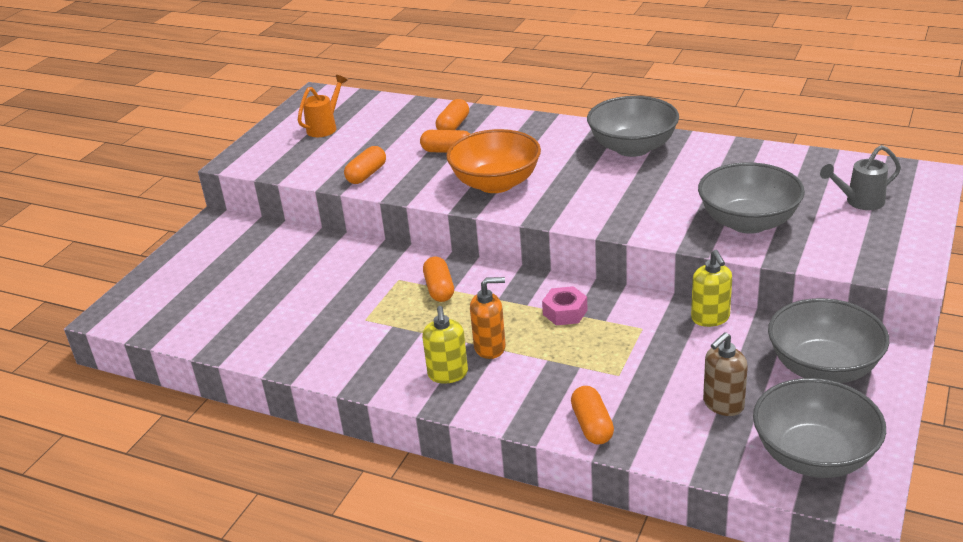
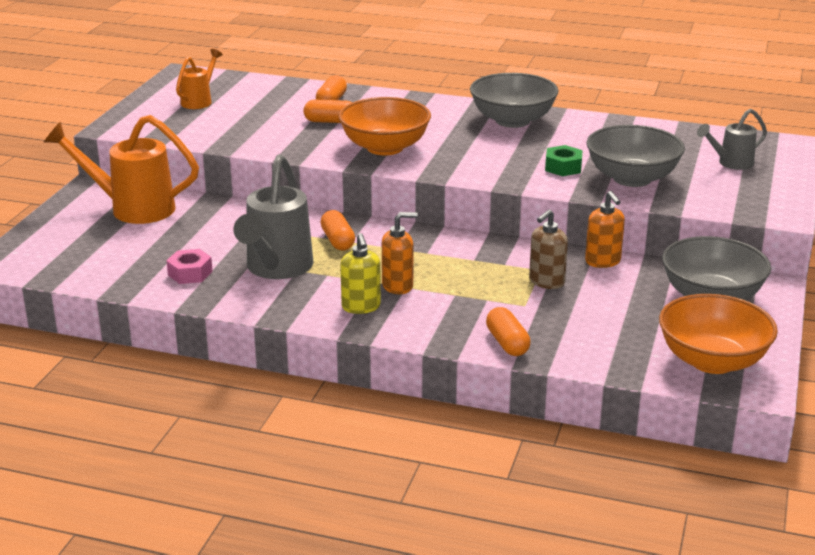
camera: 10 degrees left, 5 degrees down
(247, 248) = (131, 208): none -> orange watering can
(366, 174) = (253, 140): orange capsule -> none
(371, 324) = (276, 269): none -> grey watering can
(565, 312) = (465, 258): pink nut -> pink nut (190, 273)
(676, 208) = (563, 167): none -> green nut
(710, 318) = (603, 261): yellow soap dispenser -> orange soap dispenser
(723, 404) = (625, 325): brown soap dispenser -> brown soap dispenser (546, 282)
(814, 456) = (712, 361): grey bowl -> orange bowl

